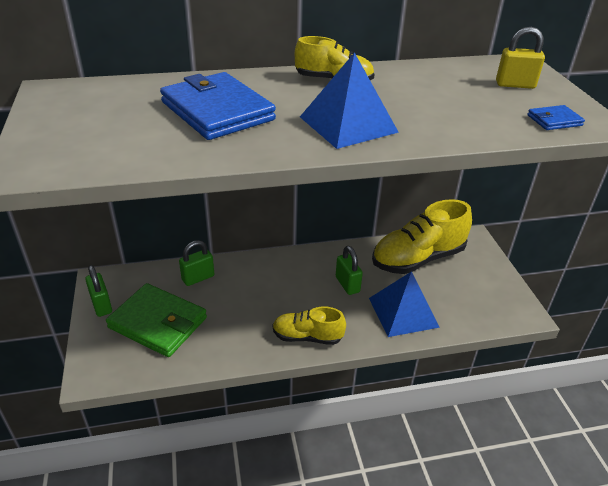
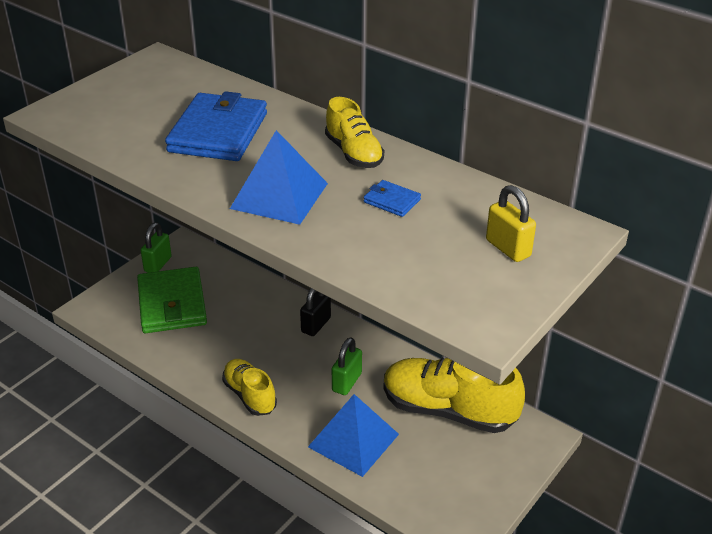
camera: 50 degrees right, 0 degrees up
(198, 278) = (245, 290): green padlock -> none
(277, 266) = (316, 325): none -> black padlock
(554, 120) = (453, 298): blue wallet -> blue wallet (392, 201)

